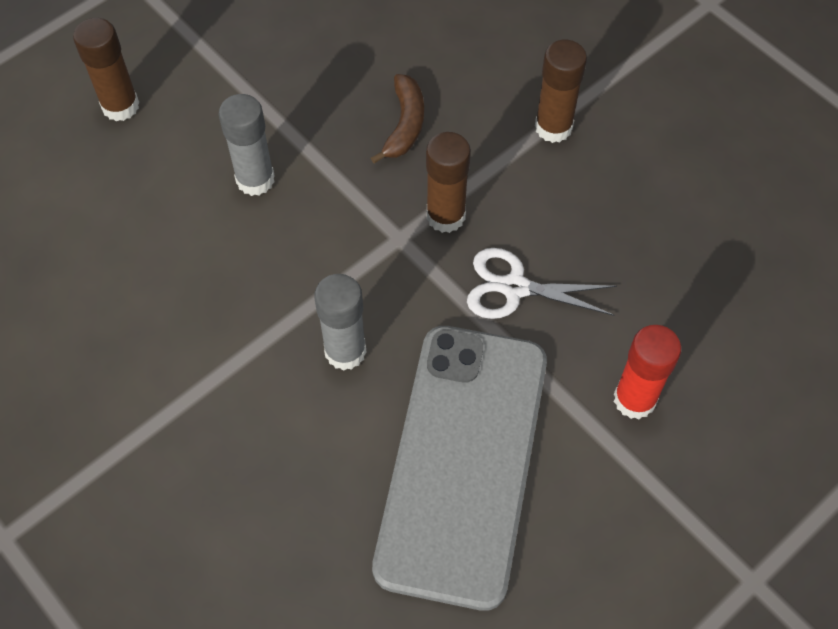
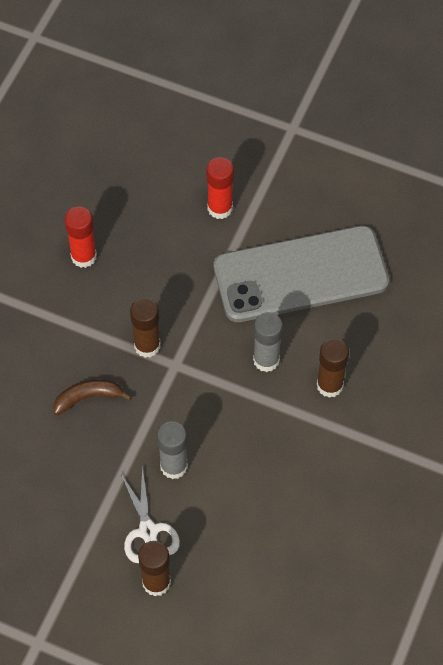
camera: 115 degrees left, 0 degrees up
(515, 288) = (179, 290): white scissors -> white scissors (148, 531)
(553, 127) = (50, 312): brown glue stick -> brown glue stick (329, 385)
(624, 194) = (84, 256): none -> red glue stick

